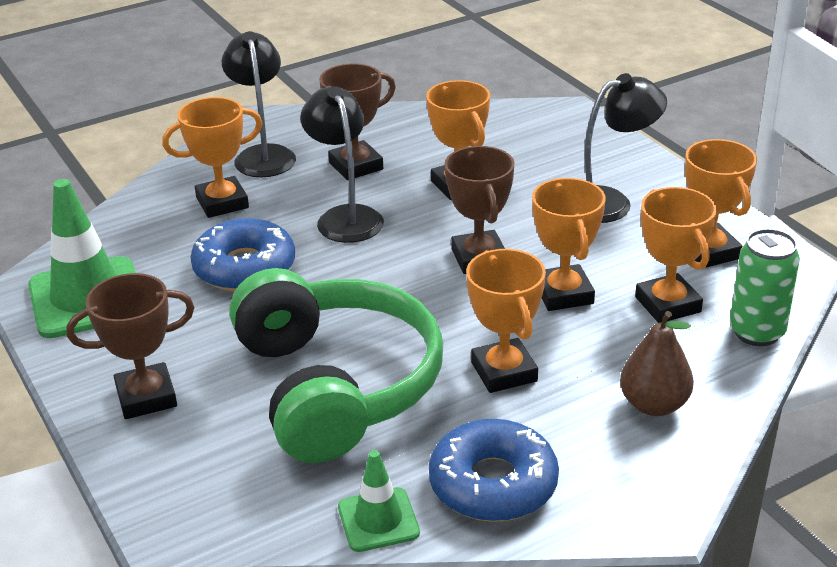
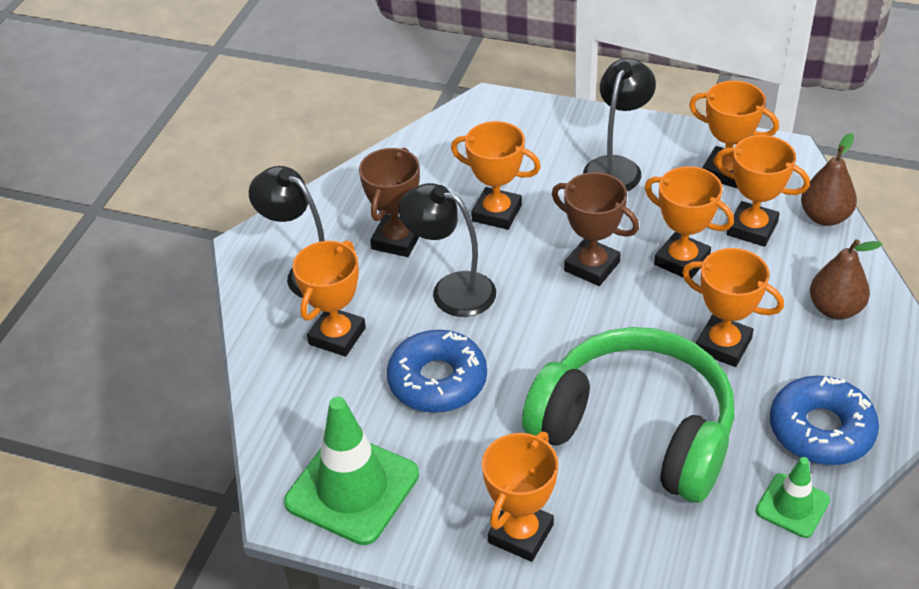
camera: 40 degrees left, 10 degrees up
(146, 397) = (521, 534): brown trophy -> orange trophy
(757, 332) = (825, 217): green can -> brown pear

